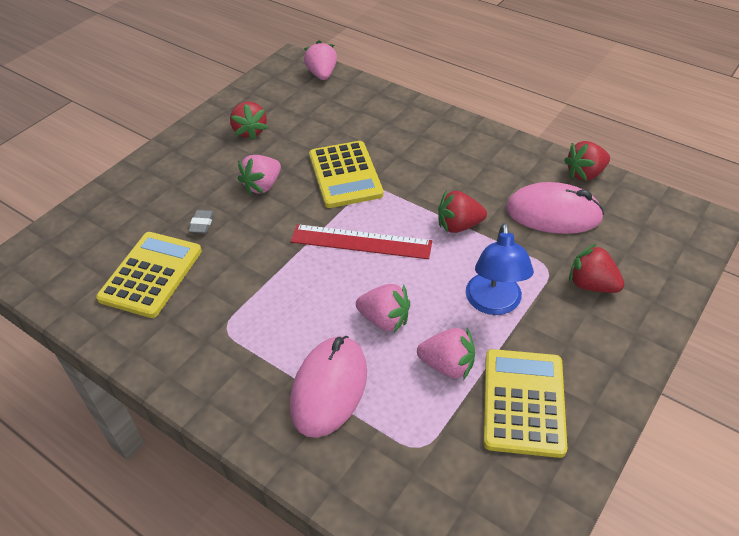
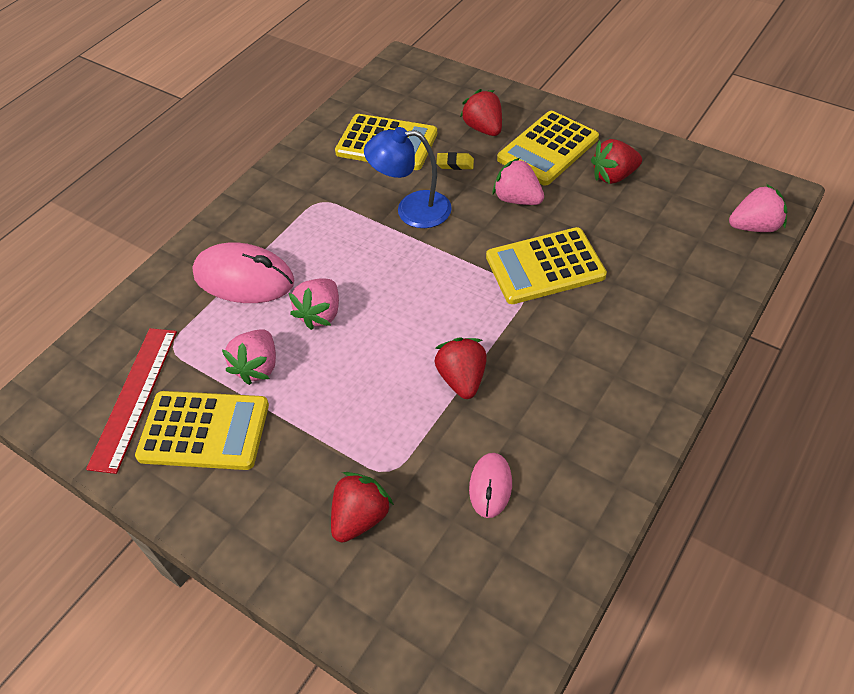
camera: 90 degrees right, 5 degrees up
(202, 164) = (548, 149): none -> yellow calculator
(202, 224) = (455, 164): grey eraser -> yellow eraser
(361, 242) = (432, 288): red ruler -> red ruler (134, 397)
(494, 304) = (336, 410): blue lamp -> blue lamp (412, 210)
(553, 214) = (490, 486): pink mouse -> pink mouse, size x0.54
(585, 174) = (582, 538): red strawberry -> red strawberry (483, 128)

